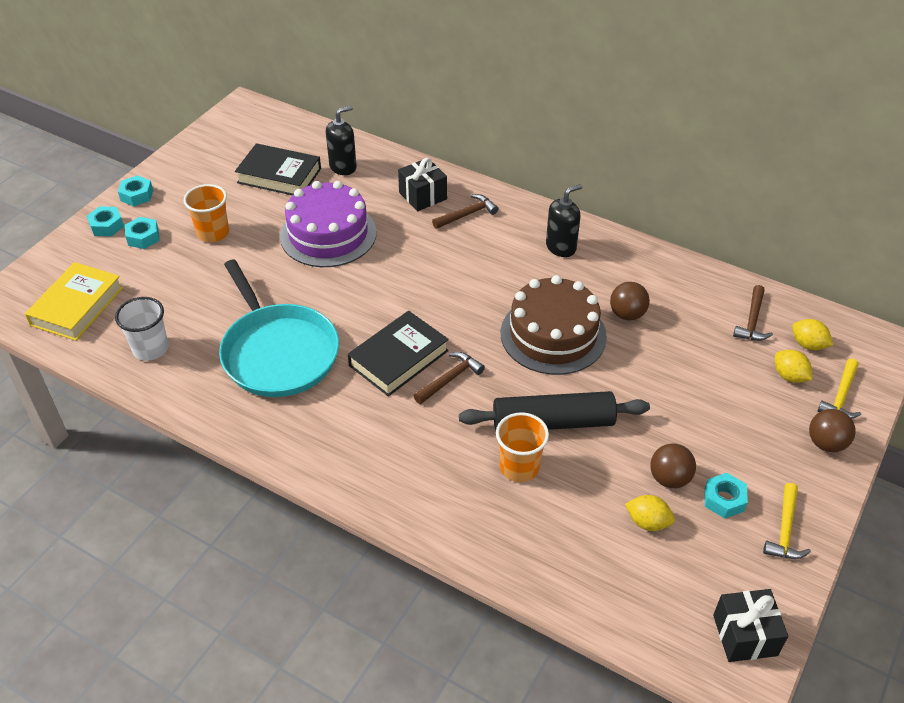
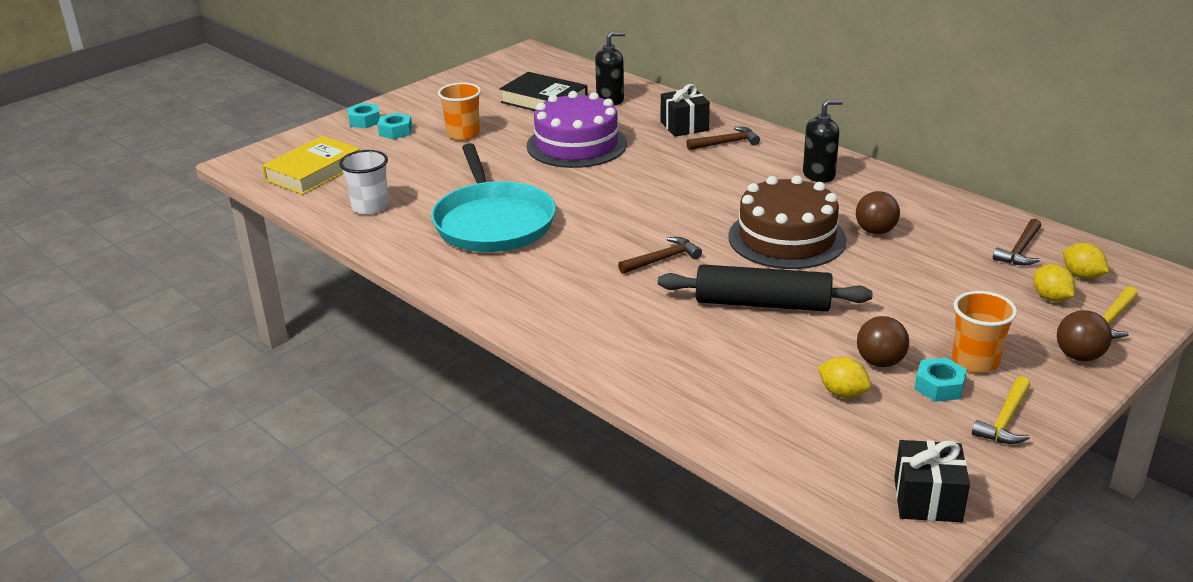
camera: 15 degrees right, 15 degrees down
(137, 195) = (401, 103): turquoise nut -> none
(399, 358) = (614, 239): black book -> none
(519, 467) = (713, 333): orange cup -> orange cup (975, 361)

